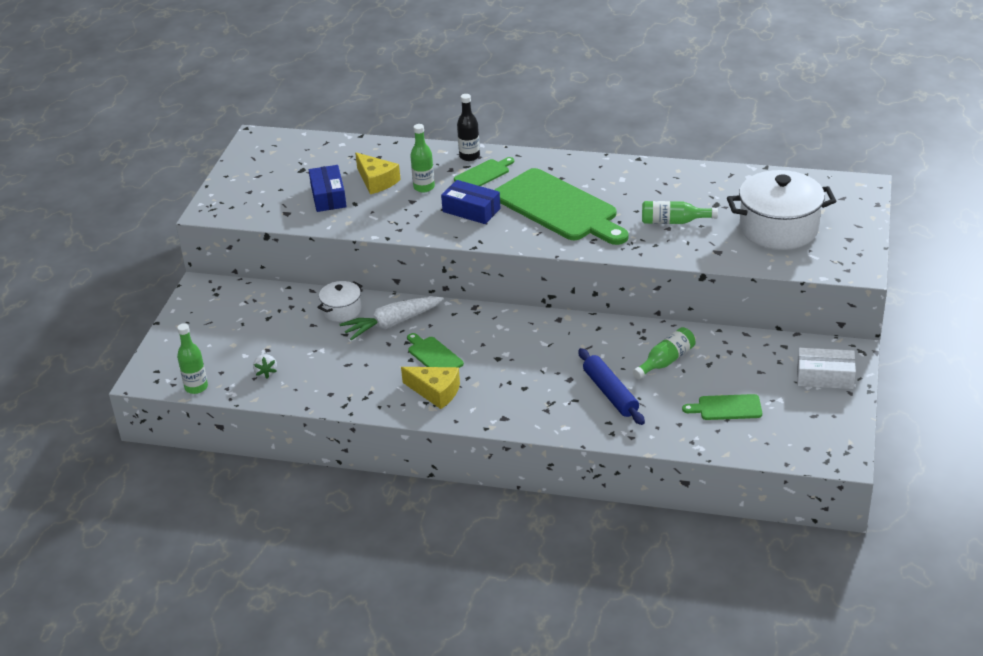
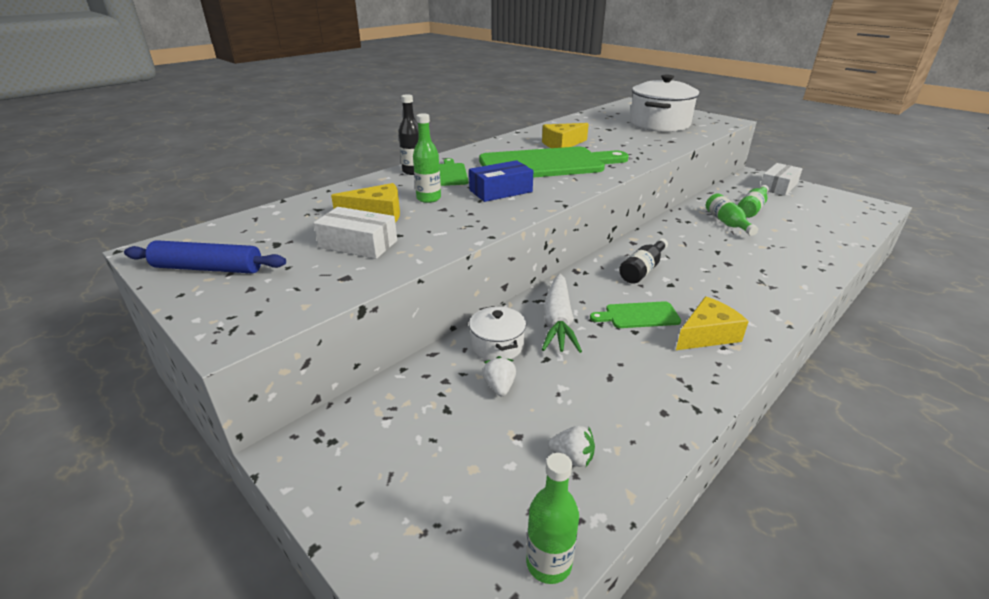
camera: 60 degrees left, 5 degrees down
(302, 327) = (499, 387): none -> white strawberry
(328, 196) = (358, 244): blue box -> white box
(509, 338) = (642, 270): none -> black bottle
(610, 393) = (759, 253): blue rolling pin -> blue rolling pin (208, 268)
(627, 196) = (562, 144): none -> yellow cheese
(673, 222) = (616, 142): green bottle -> green bottle (752, 209)
(726, 408) = (802, 221): green cutting board -> none

